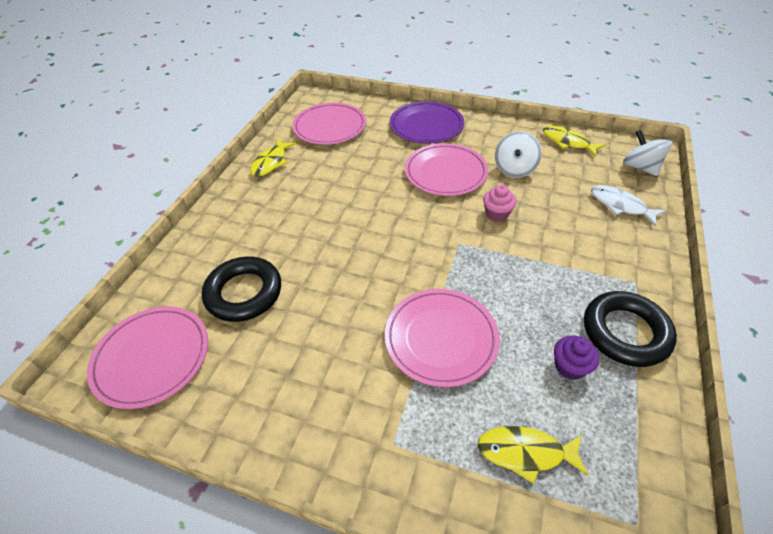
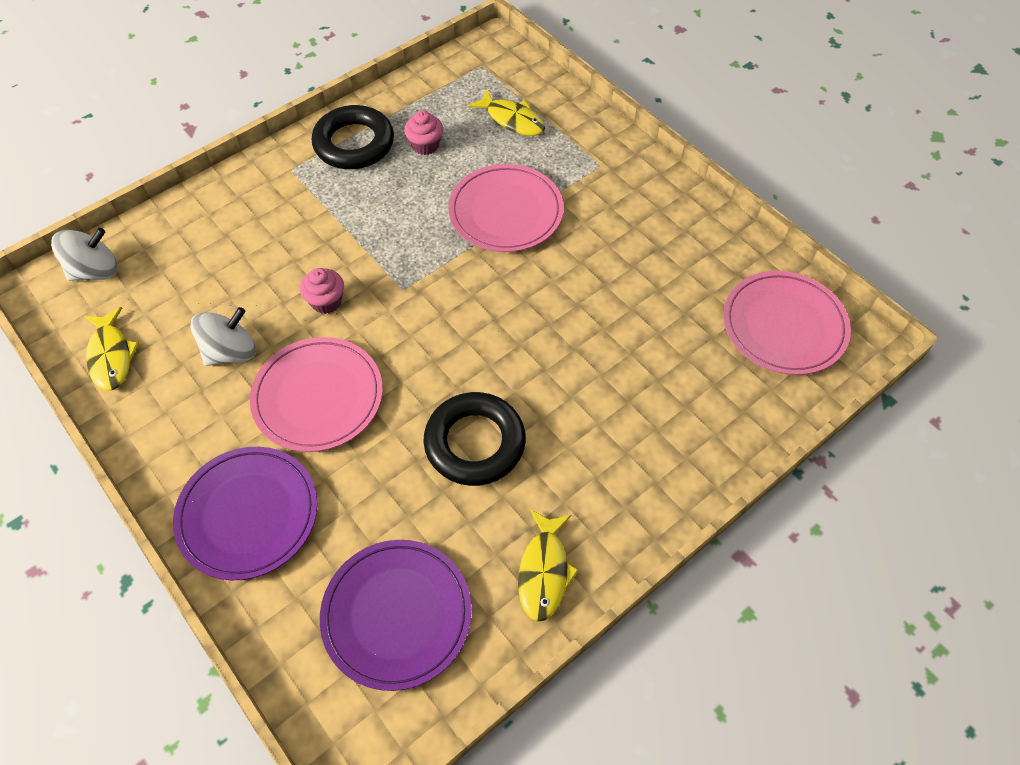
camera: 150 degrees left, 10 degrees up
(244, 293) = (670, 351): black ring -> black ring (475, 443)
(271, 163) = (544, 571): yellow fish -> yellow fish turned 135 degrees clockwise
(330, 127) = (397, 615): pink plate -> purple plate
(569, 366) = (425, 145): purple cupcake -> pink cupcake
(620, 205) = (191, 240): white fish -> none
(640, 167) = (95, 271): white spinning top -> white spinning top turned 120 degrees counterclockwise

